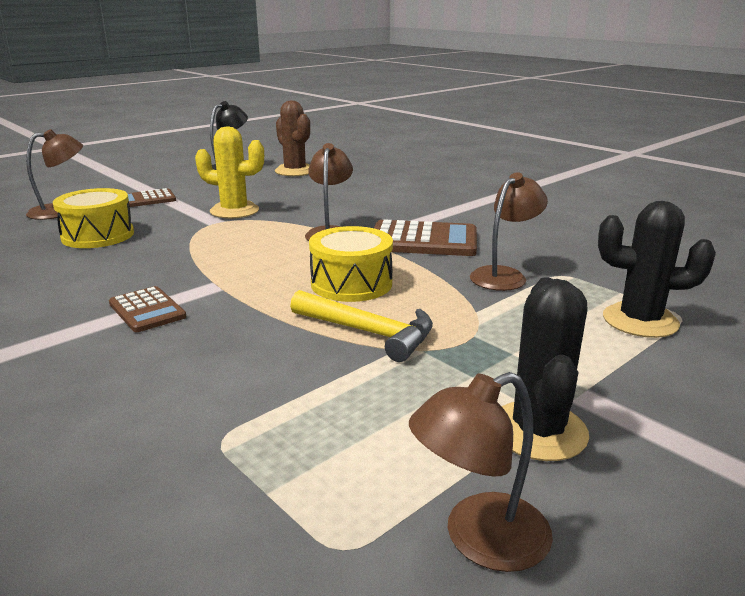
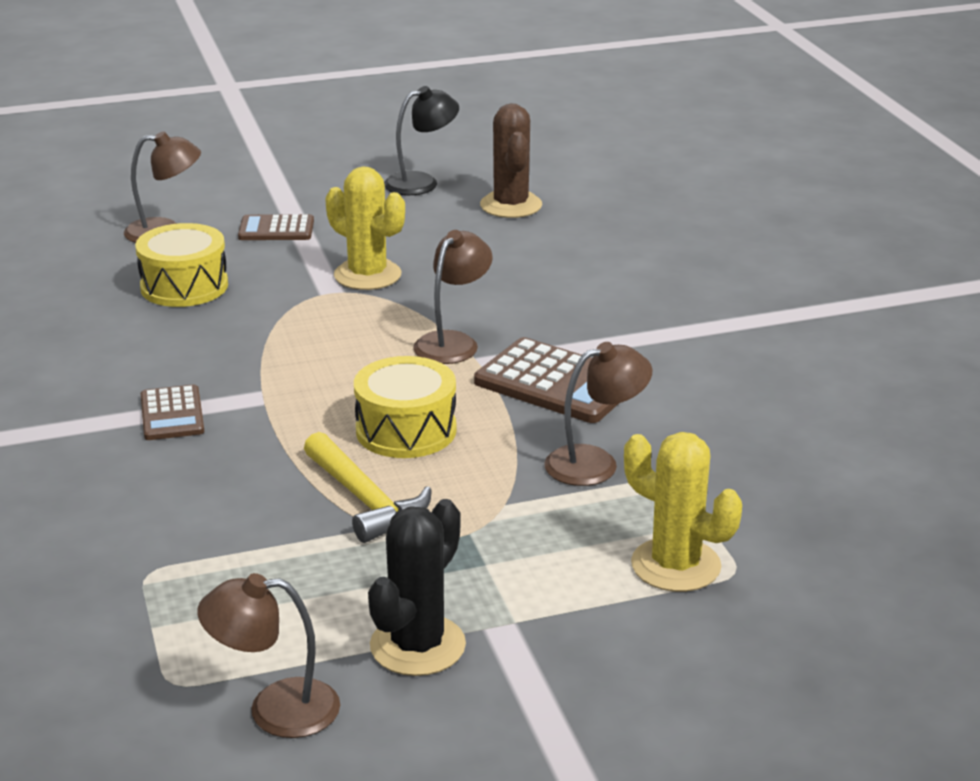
camera: 25 degrees right, 5 degrees up
(640, 321) = (675, 565): black cactus -> yellow cactus

